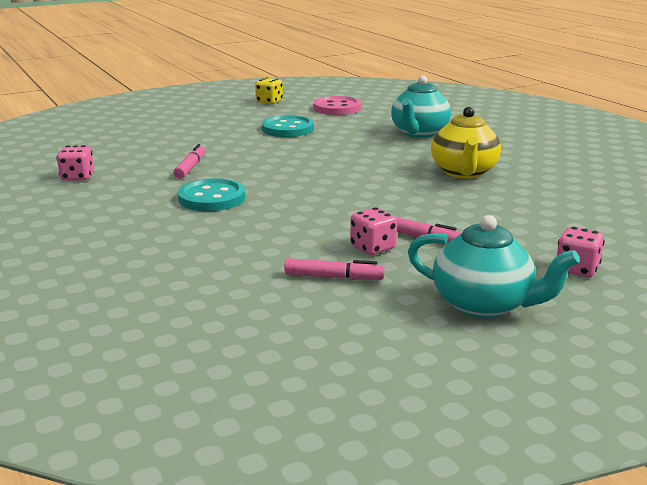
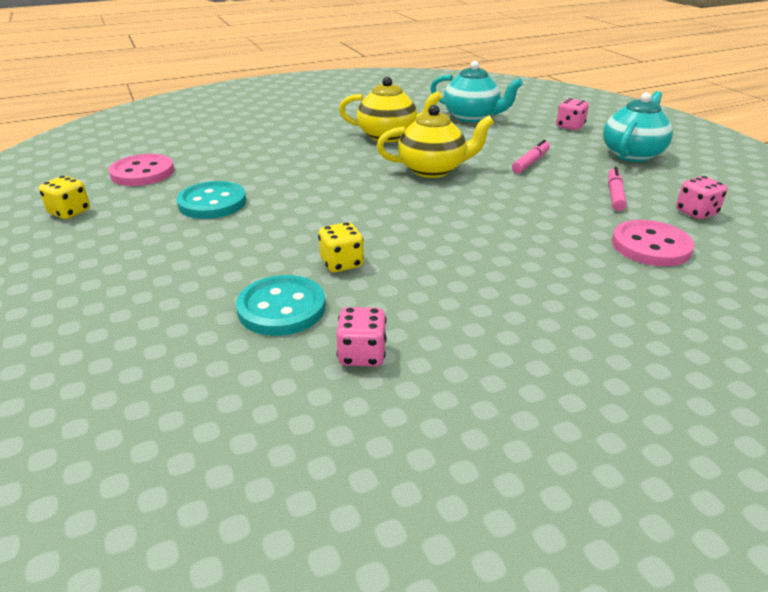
camera: 85 degrees left, 10 degrees up
(190, 167) = (341, 263): pink marker -> yellow dice
(204, 283) = (650, 246): none -> pink button
(212, 198) = (448, 247): turquoise button -> turquoise button (281, 308)
(372, 248) = (556, 179): pink dice -> pink dice (696, 212)
(377, 192) = (433, 170): none -> yellow teapot
(419, 133) = (269, 142): turquoise teapot -> turquoise teapot (471, 117)

